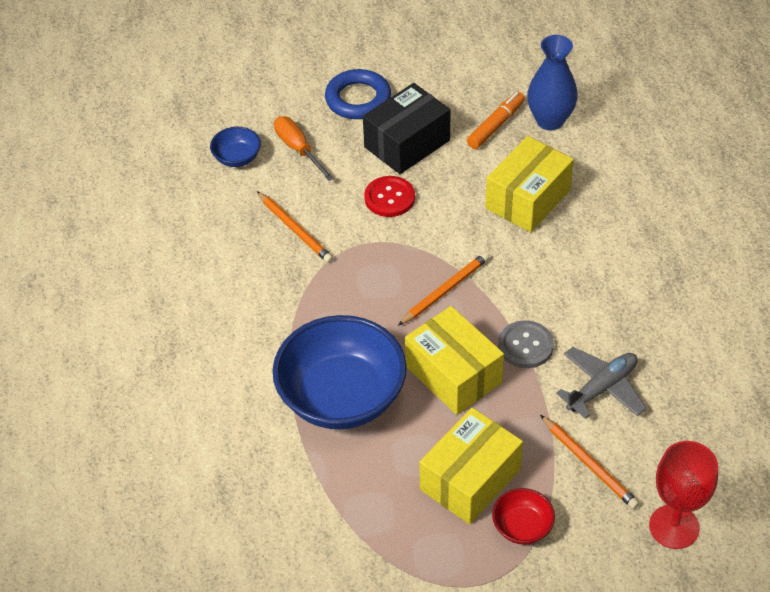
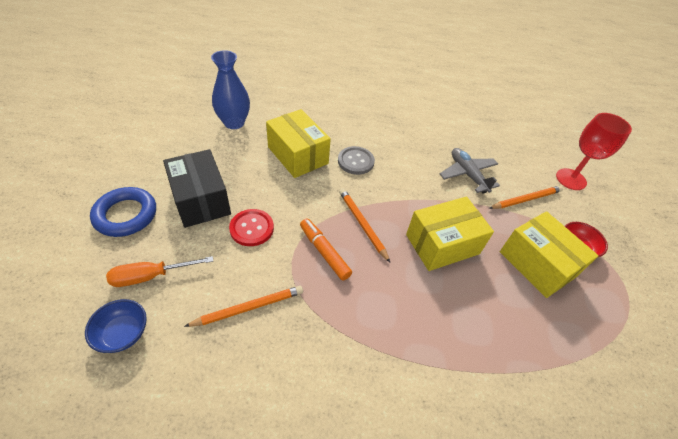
camera: 80 degrees left, 0 degrees up
(341, 397) = (451, 326): blue bowl -> none
(496, 125) = (219, 148): orange marker -> orange marker (324, 252)
(525, 346) = (425, 198): grey button -> grey button (355, 161)

